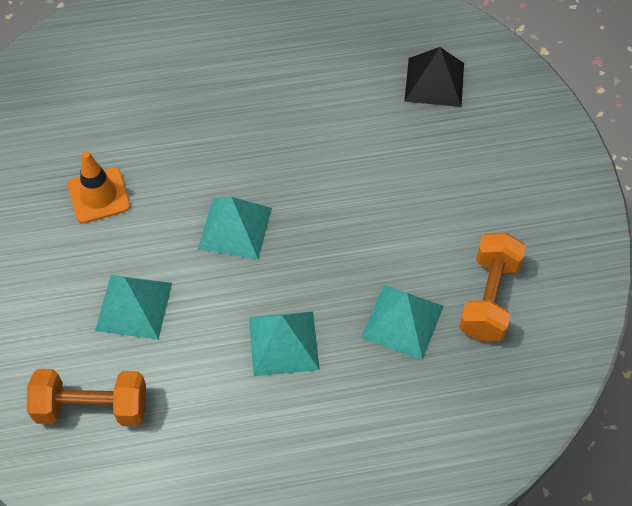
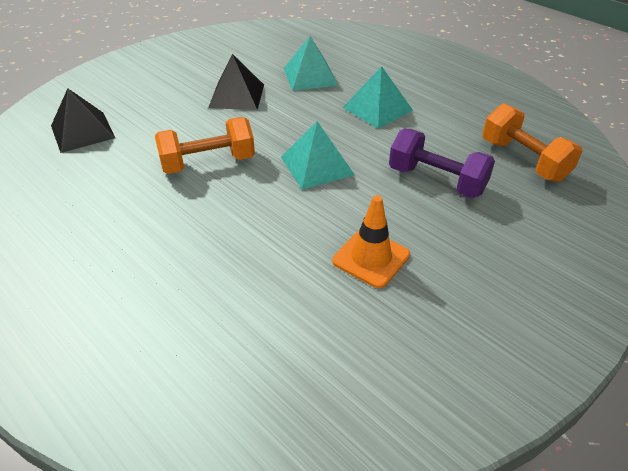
camera: 125 degrees left, 15 degrees down
(134, 306) = (436, 180): turquoise pyramid -> purple dumbbell
(411, 228) = (237, 96): none -> black pyramid
(489, 298) = (261, 57): orange dumbbell -> orange dumbbell (208, 163)

